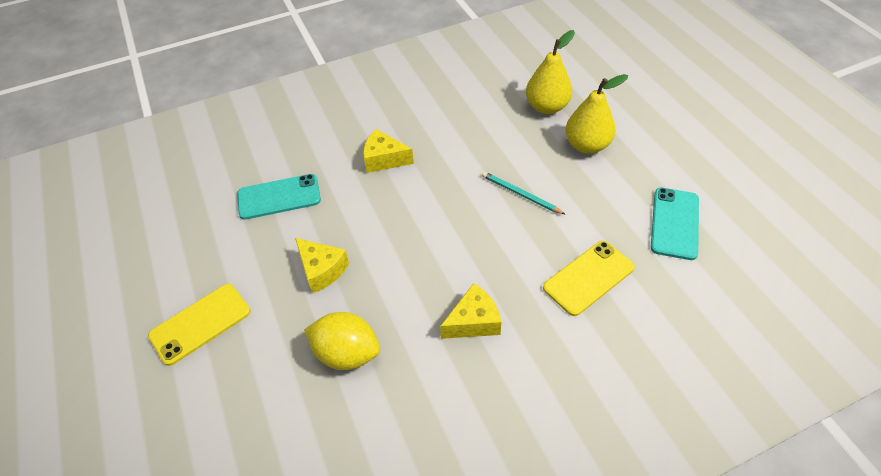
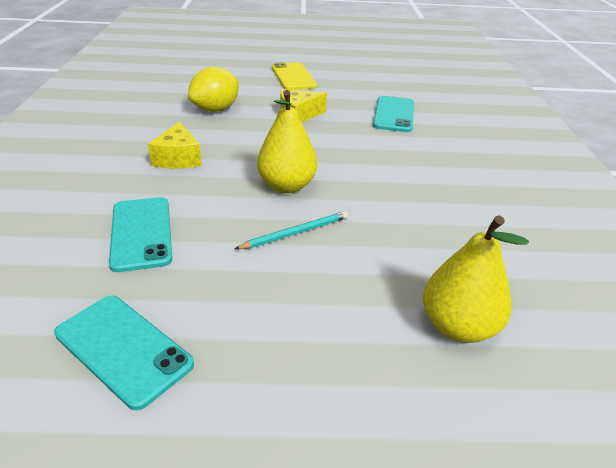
camera: 110 degrees right, 15 degrees down
(384, 159) = (413, 167): yellow cheese -> none
(587, 145) = (342, 332): yellow pear -> yellow pear (286, 186)
(588, 277) = (141, 233): yellow phone -> turquoise phone

